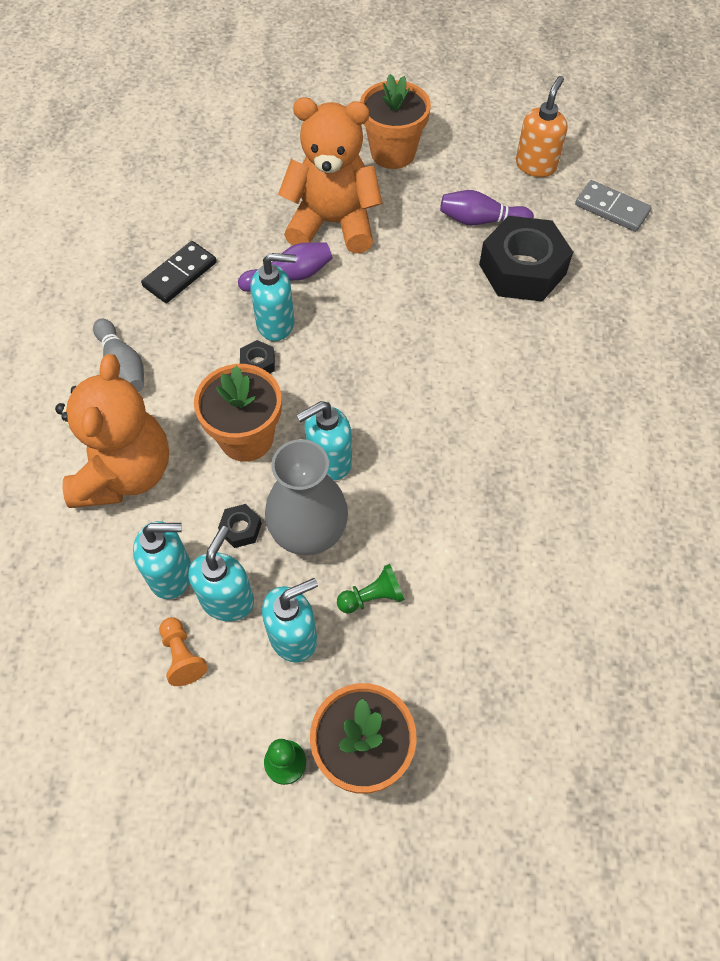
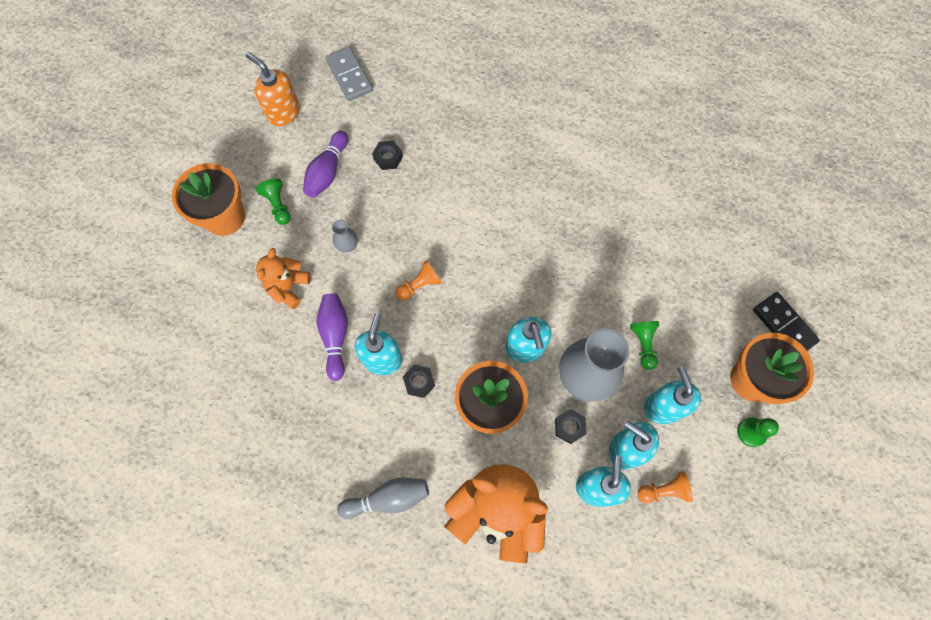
camera: 75 degrees left, 10 degrees up
(180, 274) = (301, 431): black domino -> black domino (784, 325)
(333, 223) = (288, 287): orange teddy bear -> orange teddy bear, size x0.53
(374, 337) = (419, 285): none -> orange pawn
(398, 260) = (347, 245): none -> grey vase
(423, 190) = (278, 205): none -> green pawn
(522, 269) = (388, 158): black nut -> black nut, size x0.41
(612, 208) = (349, 76): grey domino -> grey domino turned 75 degrees counterclockwise

